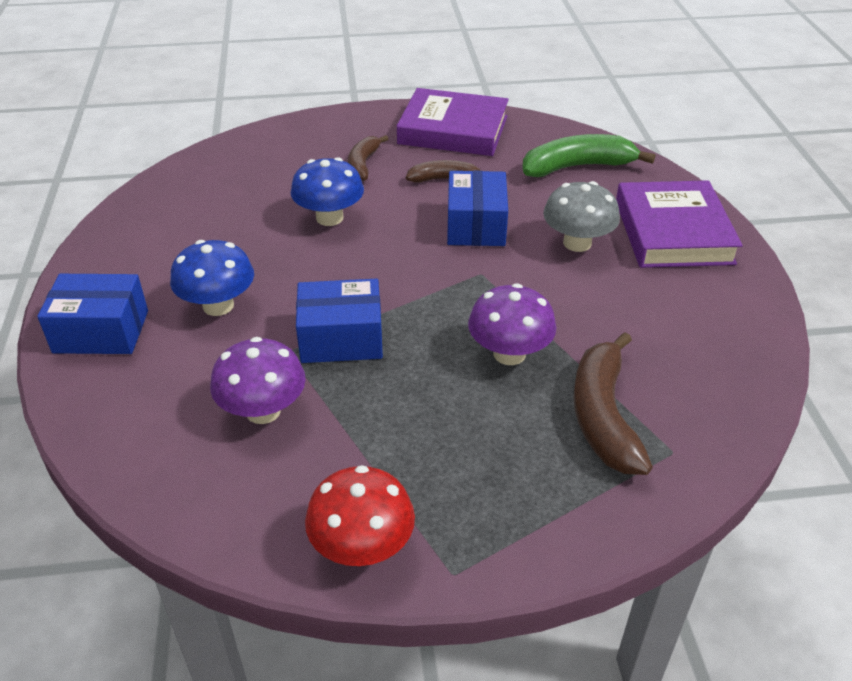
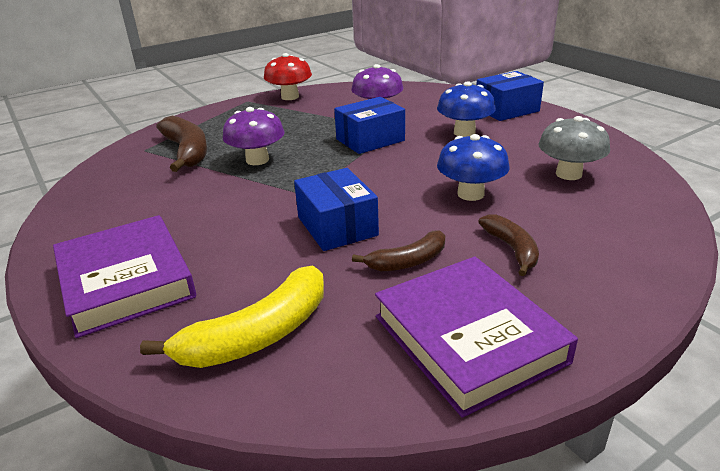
camera: 155 degrees right, 10 degrees down
(453, 130) = (468, 338): purple book -> purple book turned 75 degrees clockwise
(577, 243) = (230, 239): grey mushroom -> grey mushroom (568, 174)
(578, 167) = (257, 335): green banana -> yellow banana

